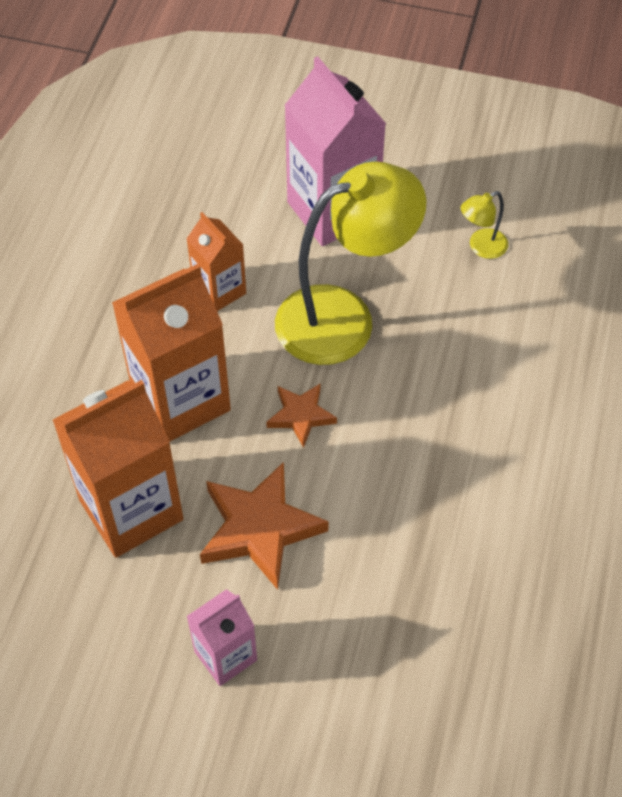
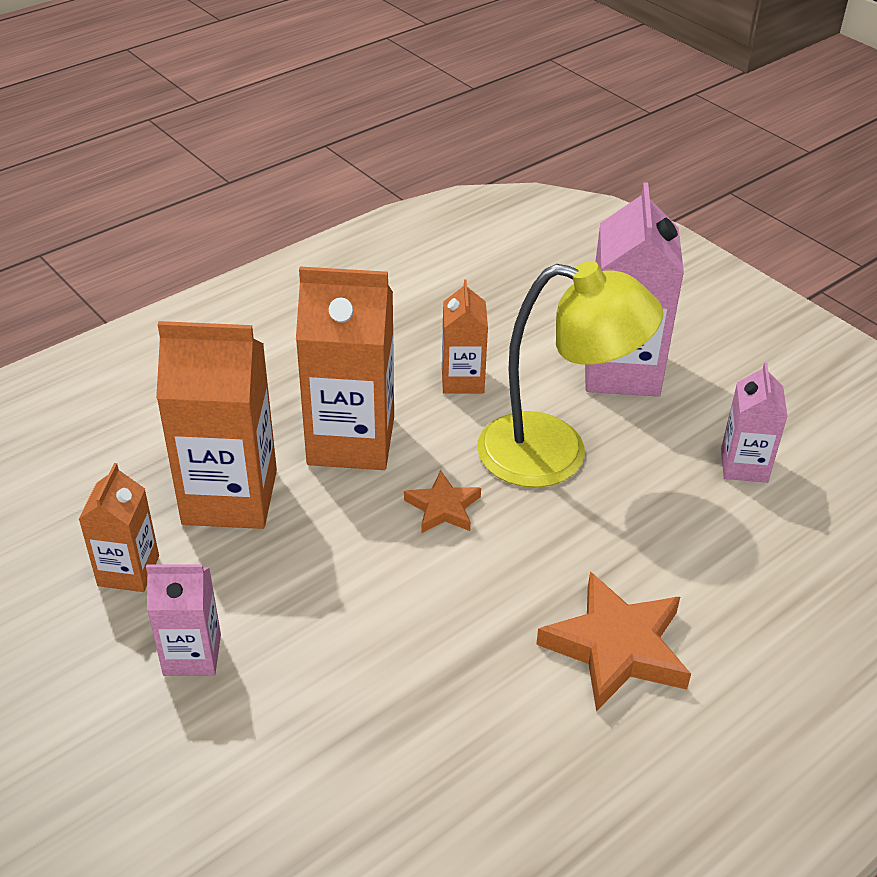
camera: 35 degrees right, 15 degrees down
(111, 623) = (128, 571): none -> orange carton
(259, 529) = (320, 573): orange star -> orange star (616, 647)
(481, 247) = (744, 465): yellow lamp -> pink carton

